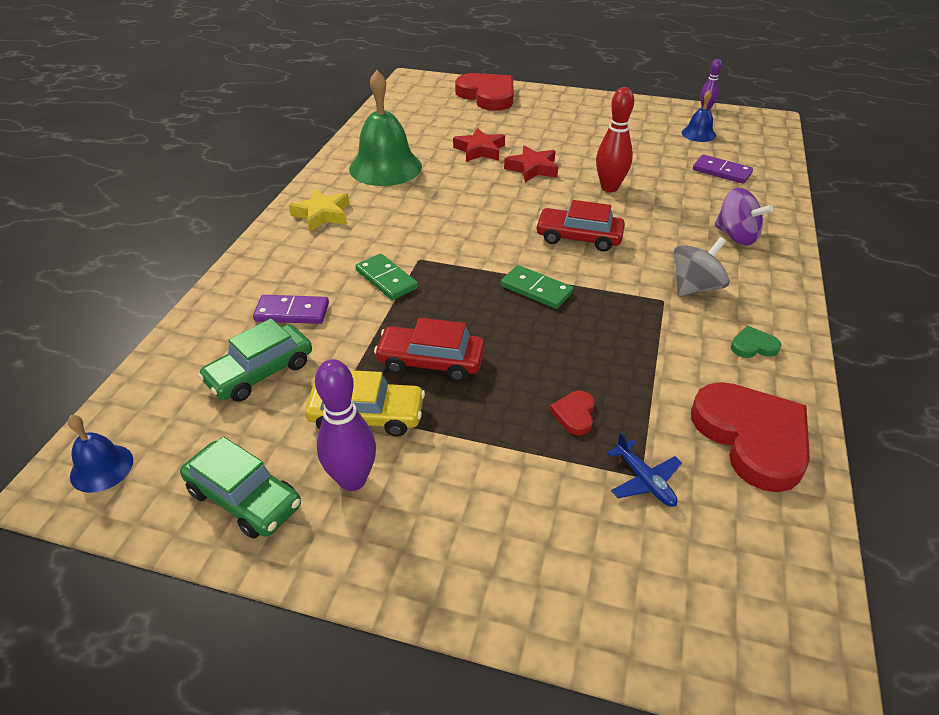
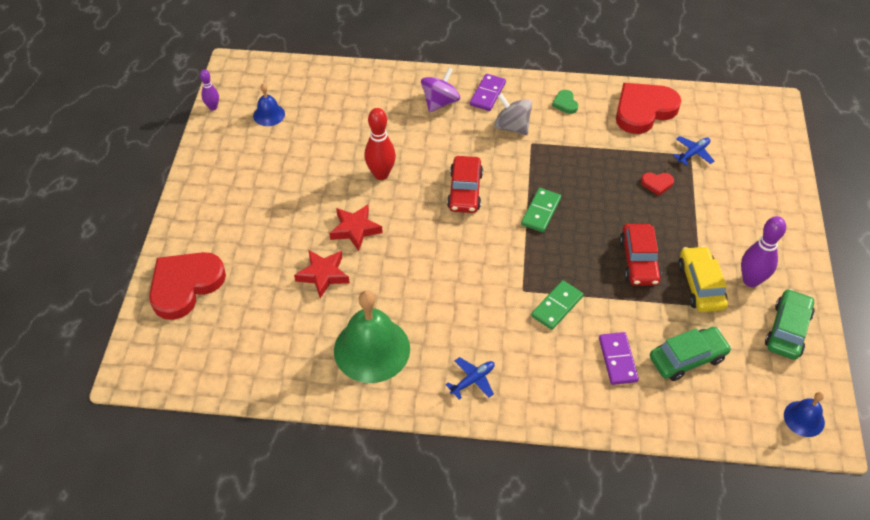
camera: 100 degrees left, 10 degrees up
(260, 372) = (687, 358): green car -> green car turned 60 degrees counterclockwise
(322, 214) = (473, 380): yellow star -> blue plane
(721, 172) = (340, 104): purple domino -> purple domino (487, 94)

